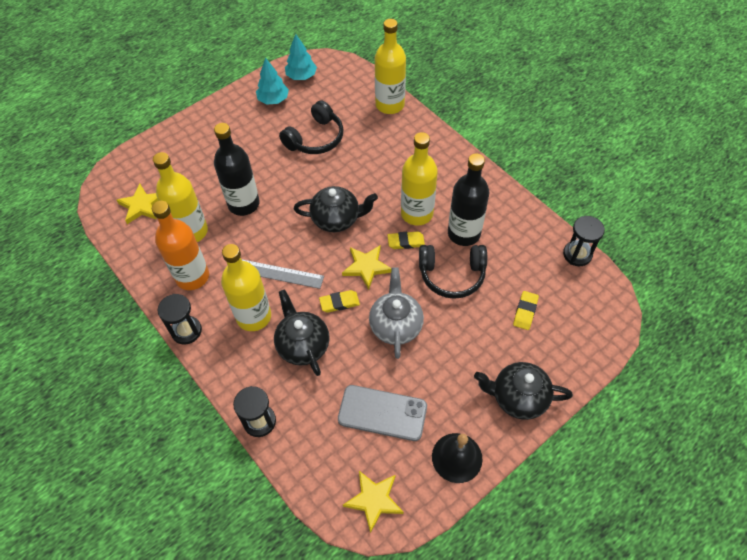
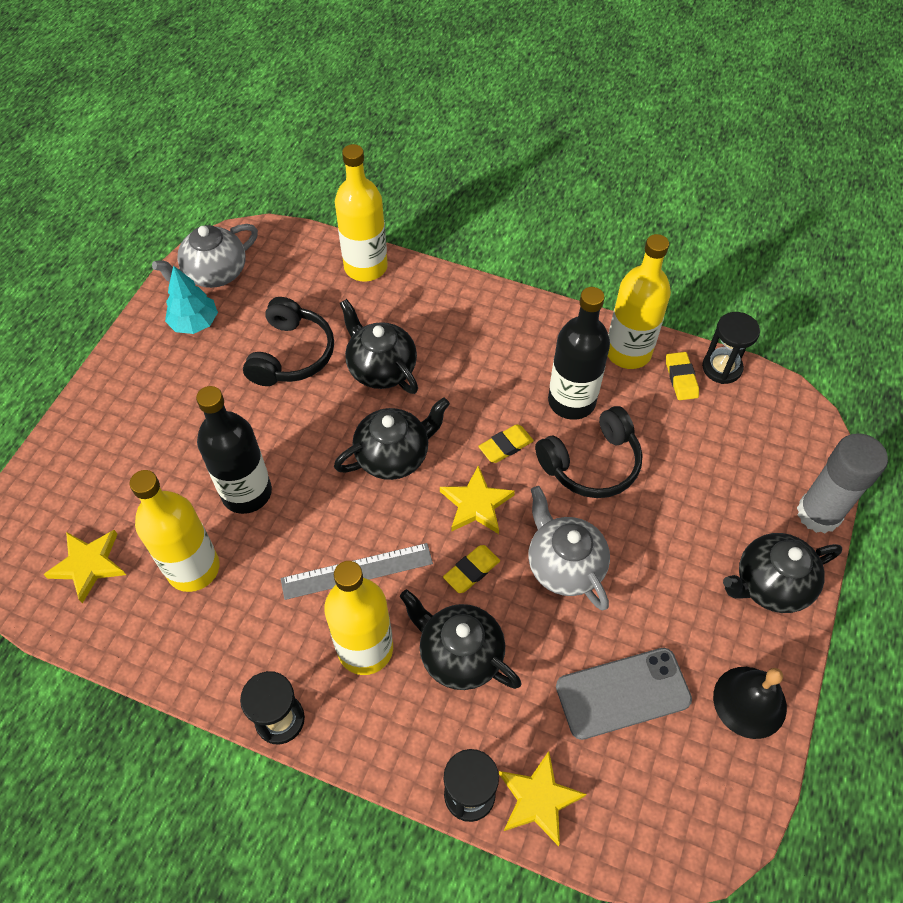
camera: 30 degrees left, 0 degrees up
(192, 276) = (237, 635): orange bottle -> none
(301, 76) = (215, 273): turquoise tree -> grey teapot
(361, 167) = (381, 368): none -> black teapot
(374, 500) = (687, 817): yellow star -> yellow star (538, 799)
(417, 213) = (495, 401): yellow bottle -> yellow bottle (628, 352)
(525, 312) = (709, 469): yellow eraser -> yellow eraser (681, 378)
(581, 371) = (818, 514): none -> grey glue stick

